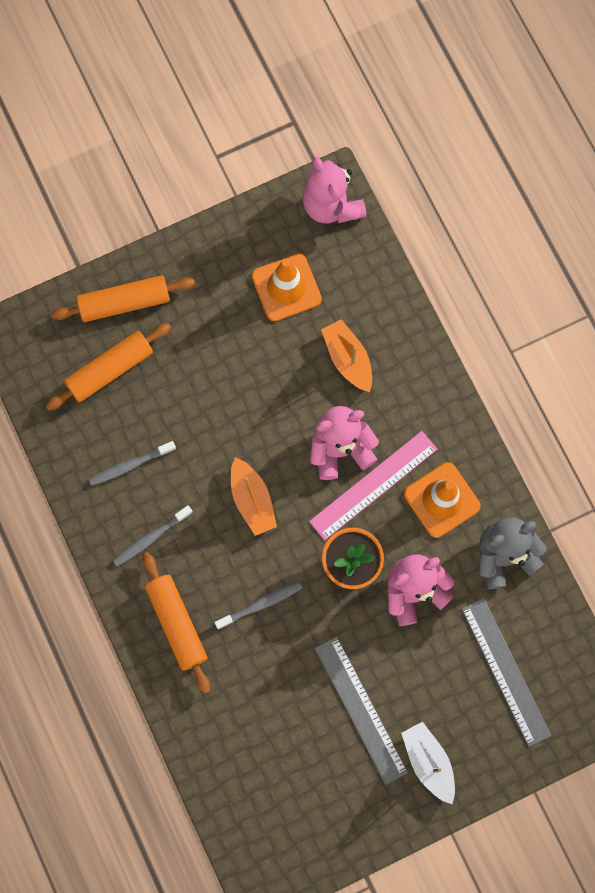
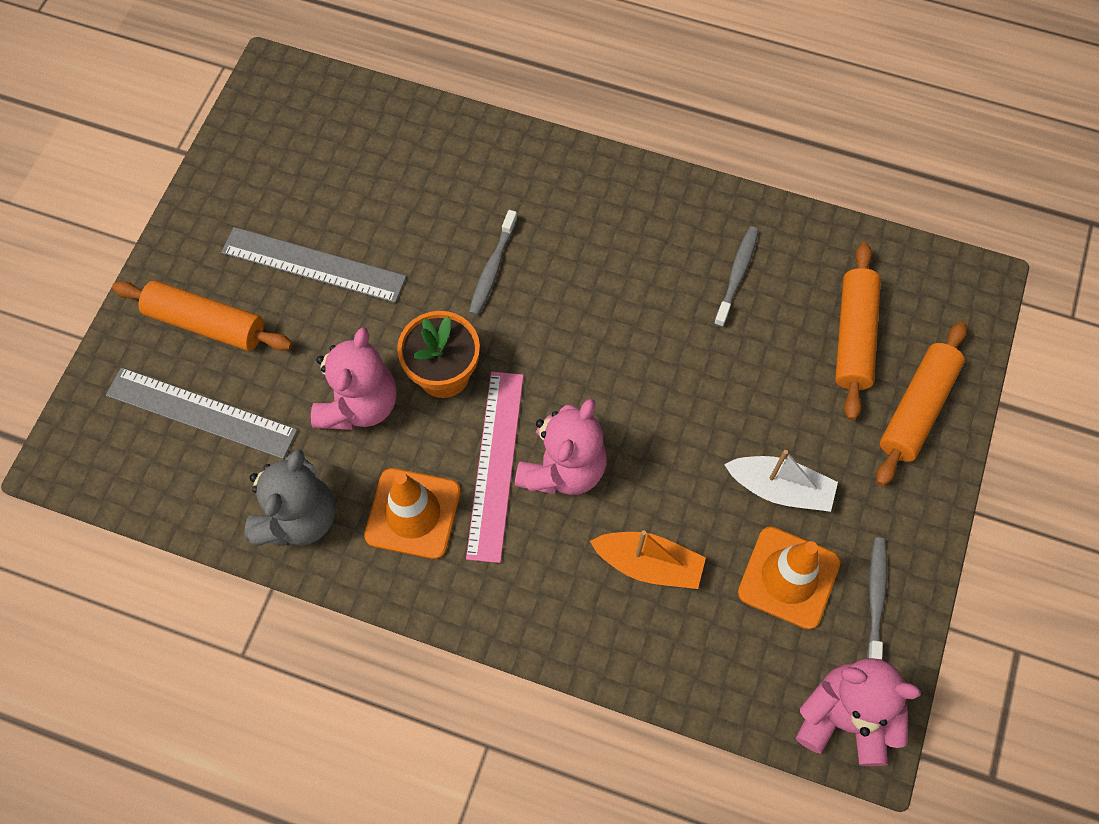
camera: 135 degrees right, 10 degrees down
(151, 538) = (649, 235): grey toothbrush -> grey toothbrush (875, 599)
(177, 623) = (549, 191): orange rolling pin -> orange rolling pin (206, 323)
(252, 500) = (595, 346): orange boat -> none
(428, 762) = (209, 277): white boat -> white boat (779, 489)

